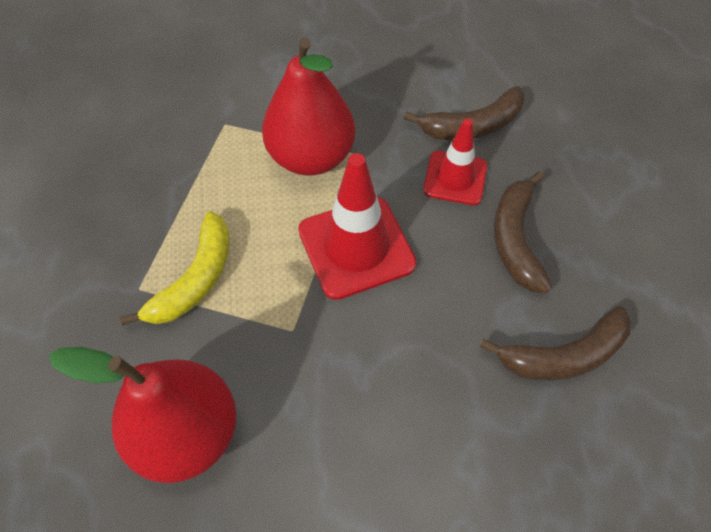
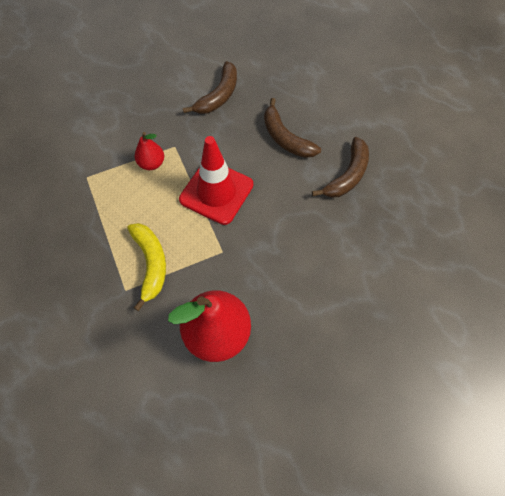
camera: 40 degrees left, 5 degrees up
(311, 157) = (152, 163): red pear -> red pear, size x0.50
(455, 178) = (233, 127): red traffic cone -> none

